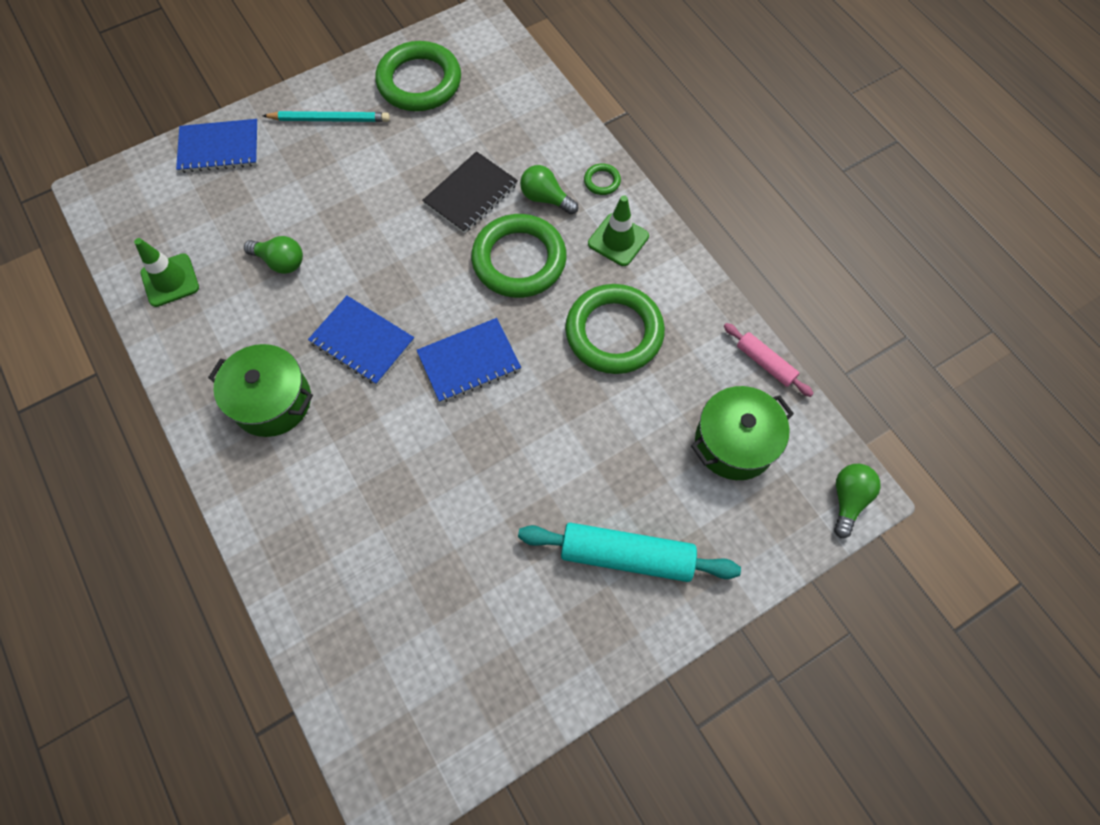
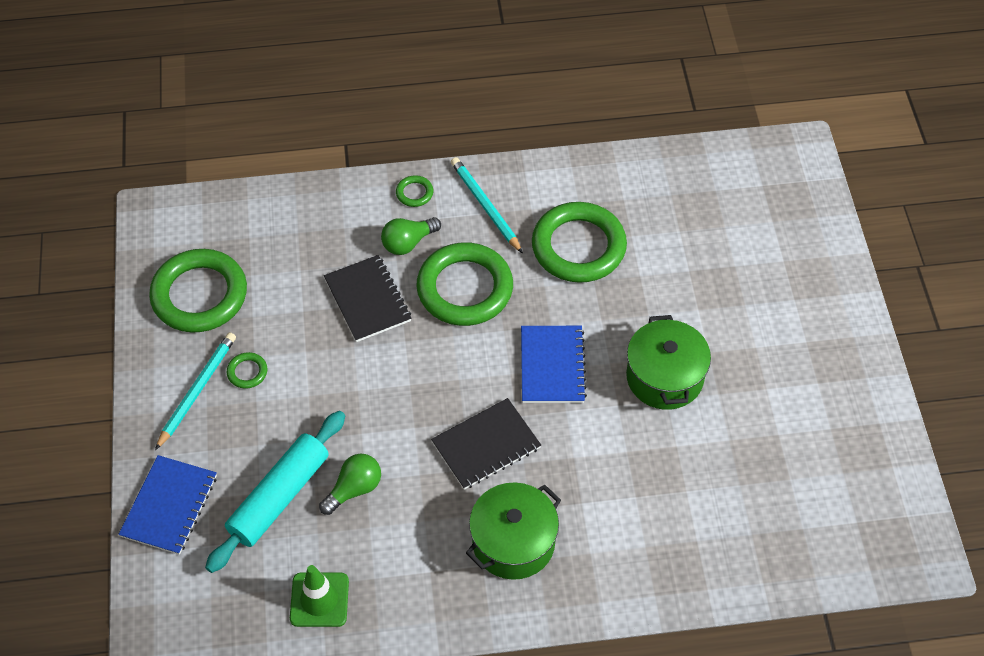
camera: 65 degrees left, 10 degrees down
(361, 143) = (247, 372): none -> green ring
(362, 341) = (486, 445): blue notebook -> black notebook
(618, 240) = (485, 206): green traffic cone -> turquoise pencil
(626, 556) = (787, 319): turquoise rolling pin -> turquoise rolling pin (279, 497)
(734, 443) = (722, 207): green pot -> green pot (664, 377)
(765, 363) = (660, 156): pink rolling pin -> none
(848, 500) = (801, 157): green light bulb -> none

